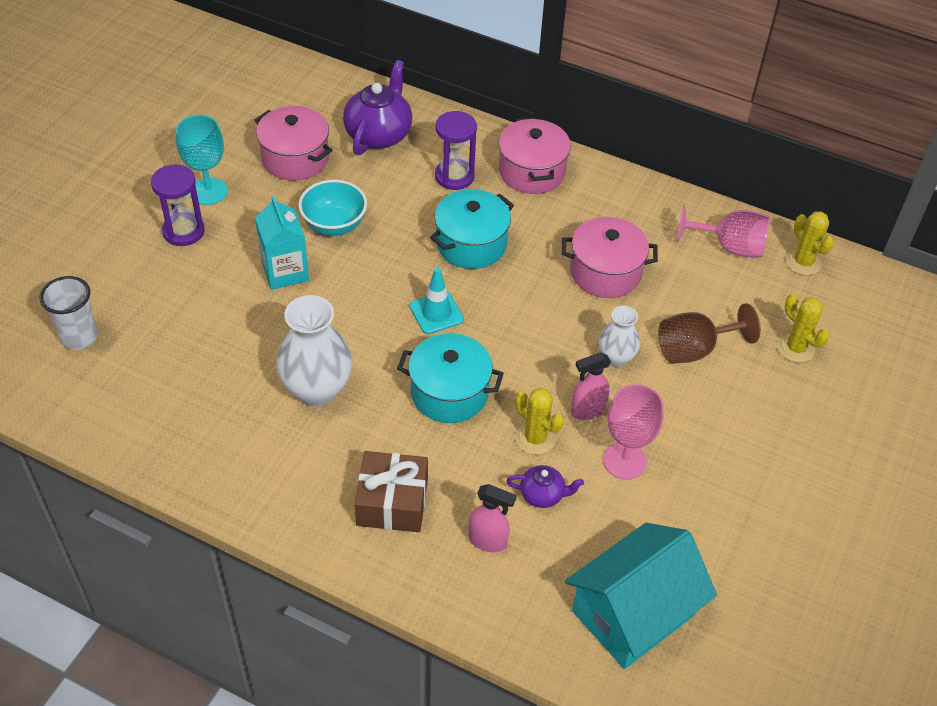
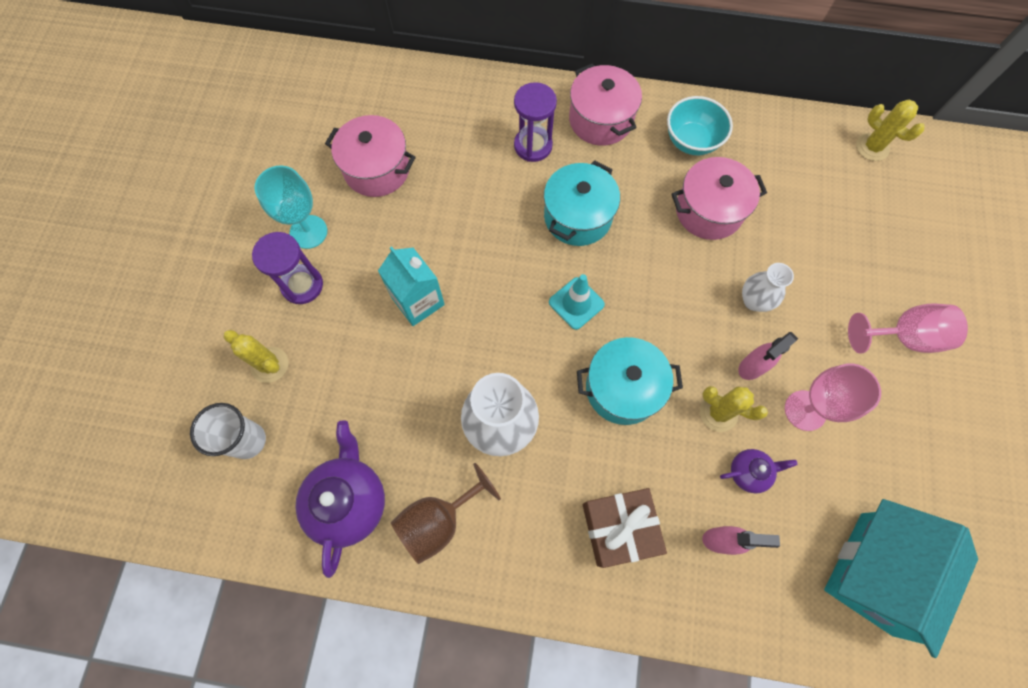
camera: 15 degrees left, 20 degrees up
(334, 225) = (443, 234): turquoise bowl -> turquoise bowl (691, 141)
(379, 134) = (445, 119): purple teapot -> purple teapot (349, 501)
(694, 349) = (817, 270): brown goblet -> brown goblet (439, 520)
(729, 246) = (804, 149): pink goblet -> pink goblet (902, 336)
(795, 348) = (901, 240): yellow cactus -> yellow cactus (270, 365)

